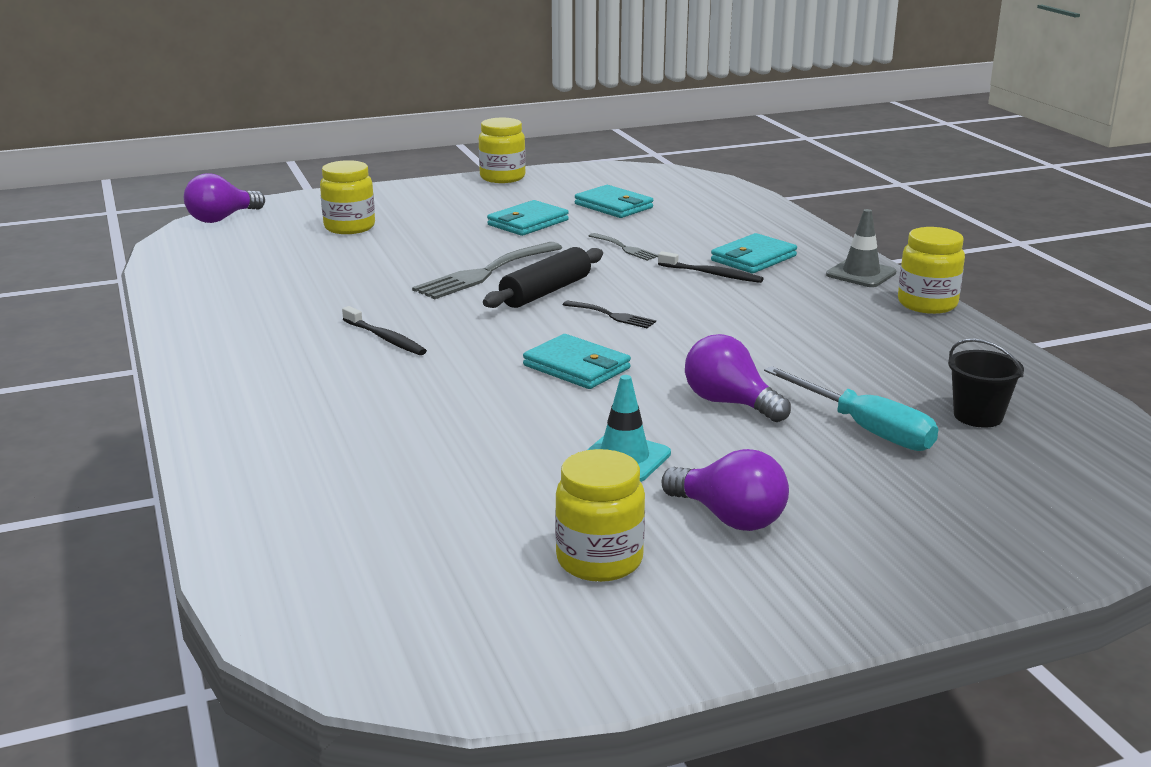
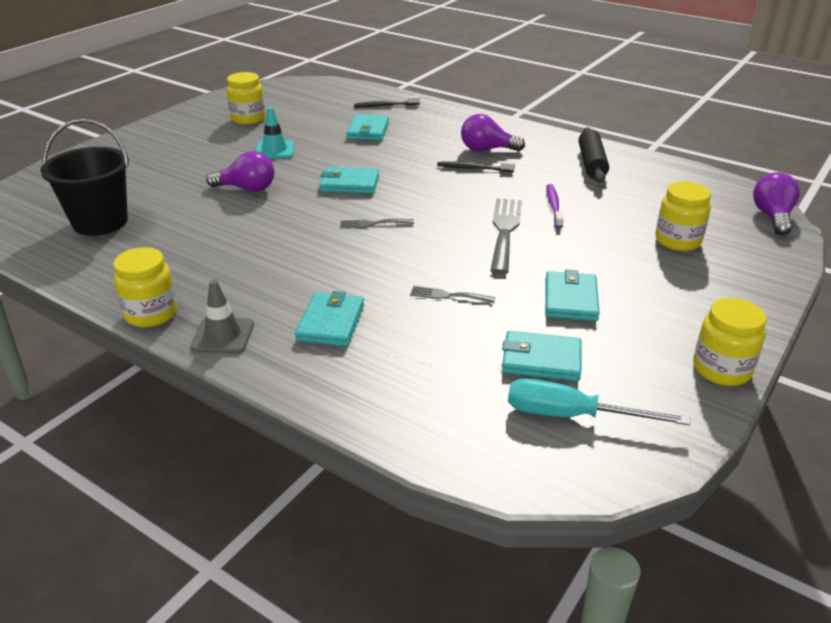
camera: 145 degrees right, 10 degrees up
(388, 278) = (553, 206): none -> purple toothbrush
(418, 447) = (368, 130): none -> turquoise wallet
(545, 292) = (441, 228): black rolling pin -> black rolling pin (591, 163)
(612, 316) = (373, 224): black fork -> grey fork
(712, 274) = (347, 288): black toothbrush -> black toothbrush (385, 106)
(729, 518) = (209, 142): purple light bulb -> purple light bulb (486, 150)
(864, 429) = (165, 196): turquoise screwdriver -> turquoise screwdriver (571, 415)
(978, 416) = (100, 222): black bucket -> black bucket, size x1.80

